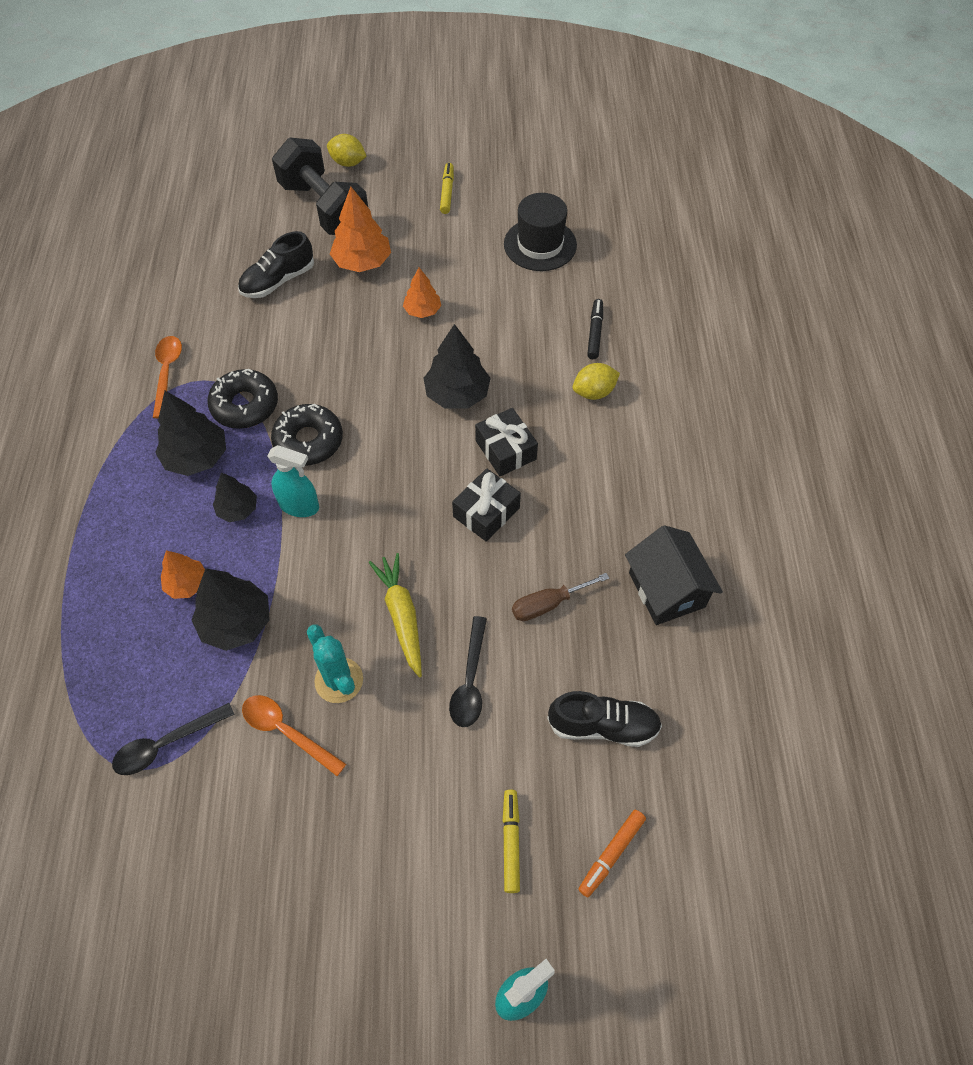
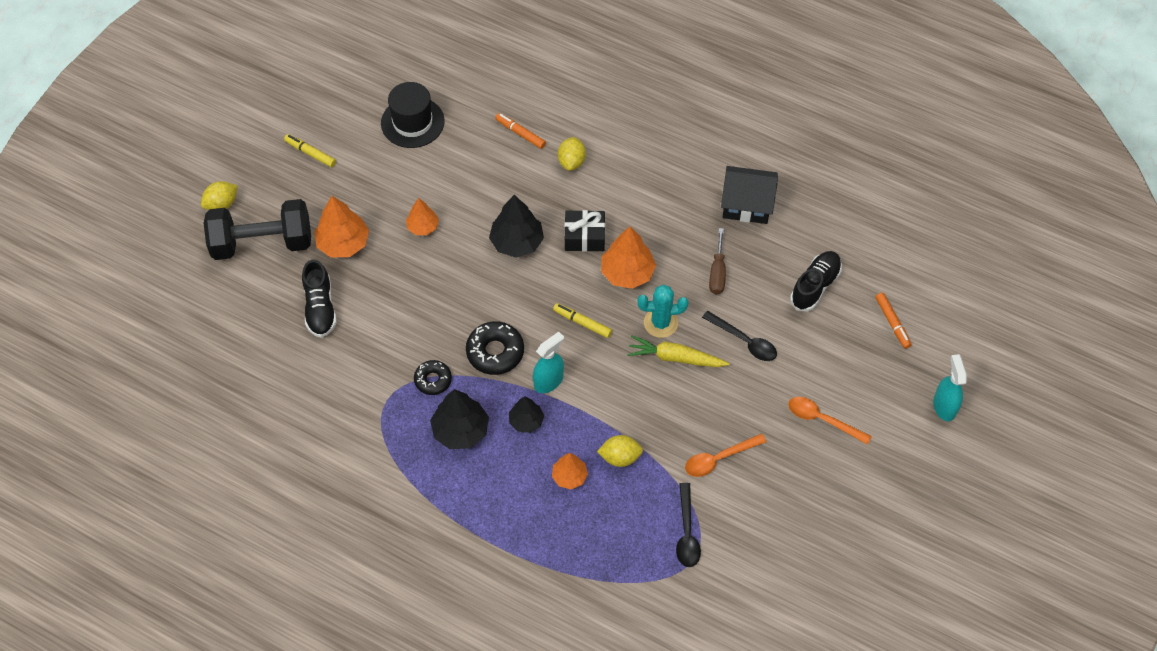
camera: 60 degrees left, 0 degrees up
(167, 373) = (363, 421): orange spoon -> orange spoon (822, 420)
(236, 622) = (620, 457): black tree -> yellow lemon
(245, 405) = (433, 380): black donut -> black donut, size x0.64
(339, 680) = (700, 414): turquoise cactus -> turquoise cactus (660, 323)
(486, 512) = (627, 272): black gift -> orange tree
(510, 842) = (858, 369): yellow marker -> yellow marker (582, 323)
(595, 332) = (520, 133): black marker -> orange marker

